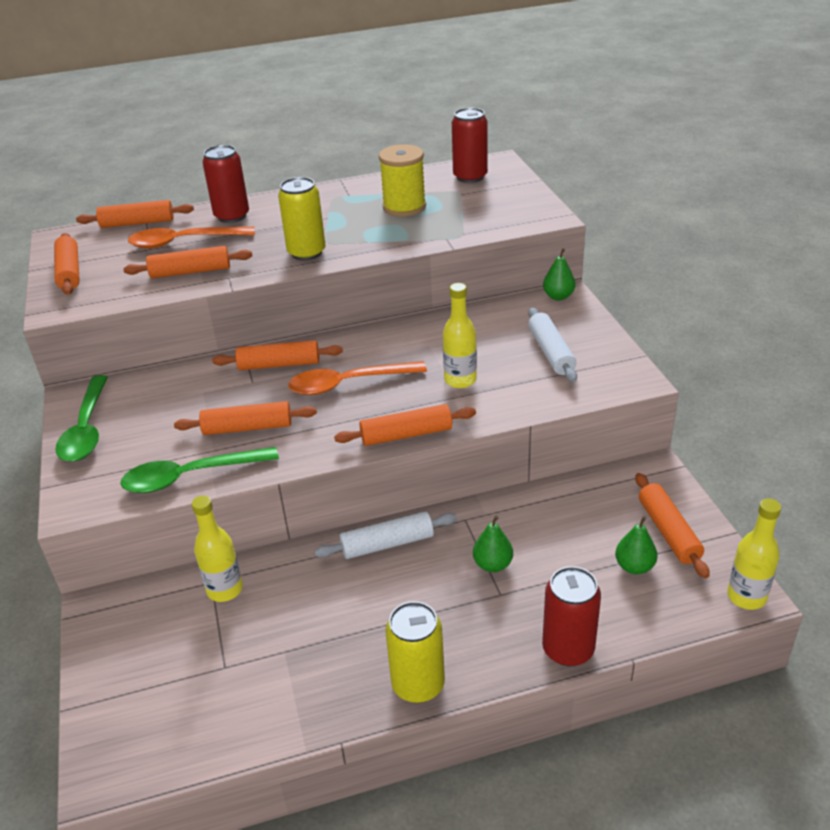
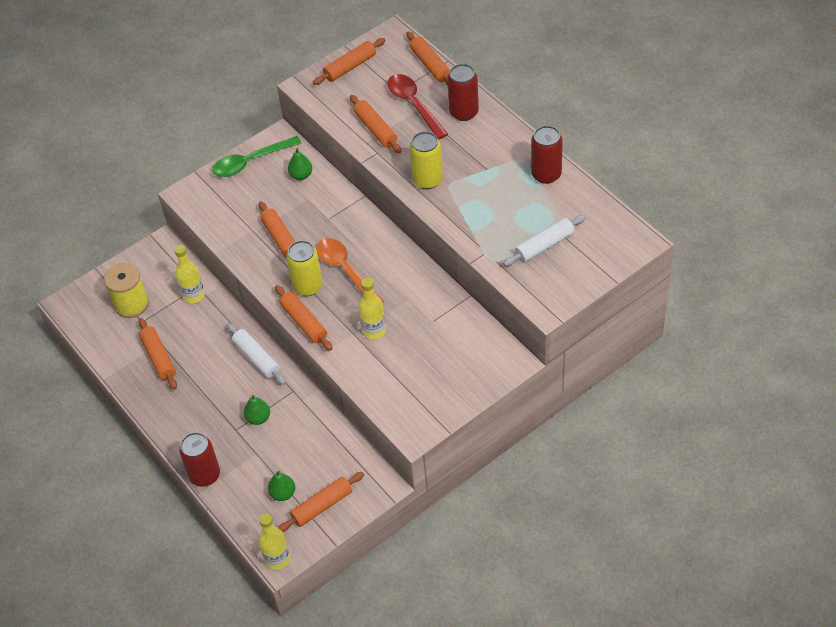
camera: 70 degrees right, 15 degrees up
(183, 242) = (414, 105): orange spoon -> red spoon
(190, 476) = (227, 233): green spoon -> none
(279, 364) = (352, 224): orange rolling pin -> orange rolling pin (159, 358)
(404, 207) = (524, 209): yellow spool -> yellow spool (131, 304)
(418, 684) = (158, 412): yellow can -> yellow can (308, 286)
(470, 177) = (600, 232): red can -> red can (546, 174)
(551, 352) = (429, 373): white rolling pin -> white rolling pin (544, 245)
(558, 296) = (511, 357): green pear -> green pear (301, 175)

